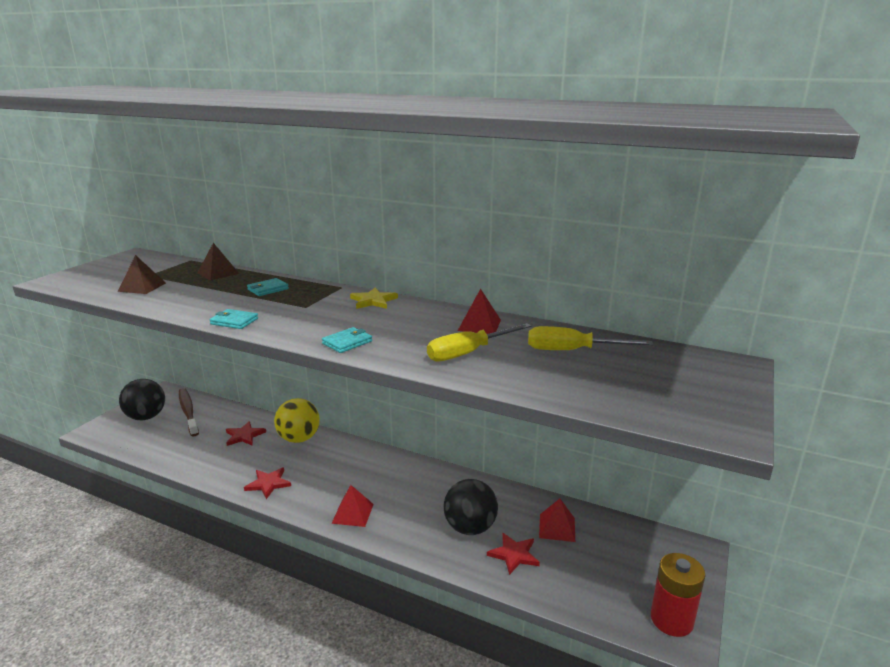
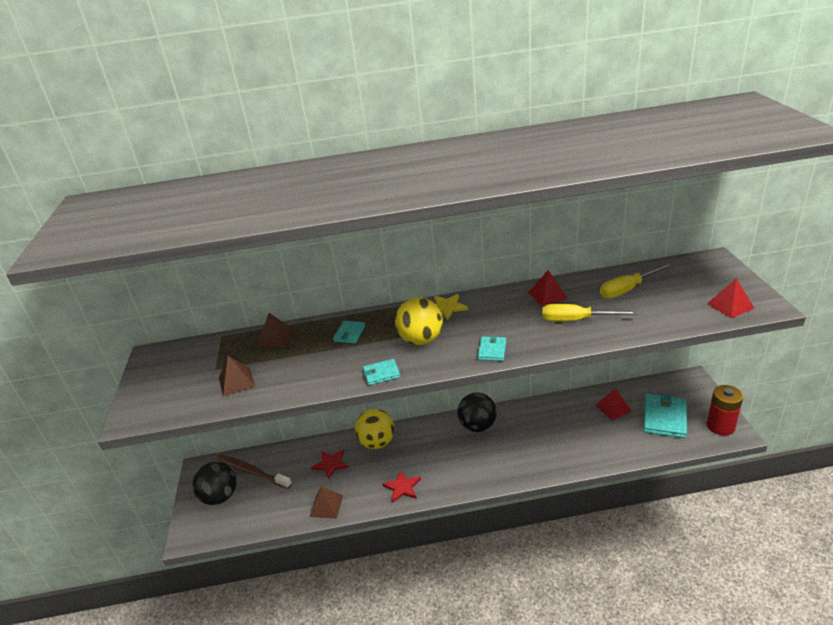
camera: 30 degrees left, 10 degrees up
(198, 464) = (326, 506): none -> brown pyramid
(308, 313) = (421, 340): none -> yellow ball
(353, 513) = (487, 472): red pyramid -> red pyramid (730, 306)
(468, 353) = (576, 320): yellow screwdriver -> yellow screwdriver turned 75 degrees clockwise
(470, 528) = (568, 437): black ball -> black ball (477, 426)
(514, 554) = (610, 438): red star -> none
(606, 570) = (664, 418): none -> turquoise wallet

